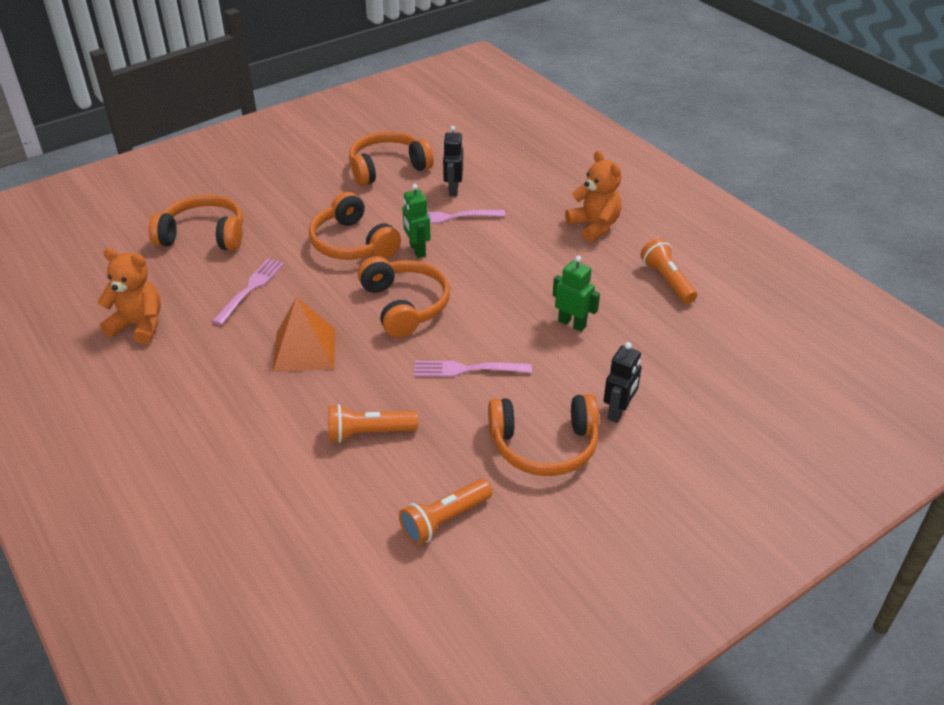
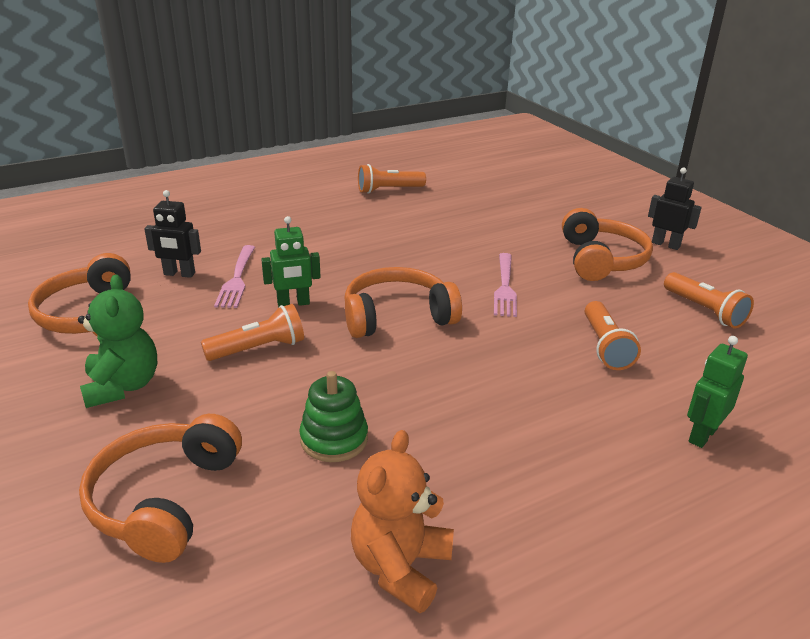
camera: 85 degrees left, 10 degrees down
(250, 289) = (334, 439): pink fork -> green stacking toy
(304, 350) = (471, 389): orange pyramid -> none
(307, 198) = (122, 386): none -> green teddy bear
(352, 243) = (259, 348): orange headphones -> orange flashlight
(572, 324) = (441, 233): green robot -> green robot (702, 435)
(594, 226) = (294, 209): orange teddy bear -> none
(618, 412) = (555, 227): black robot -> black robot (665, 244)

